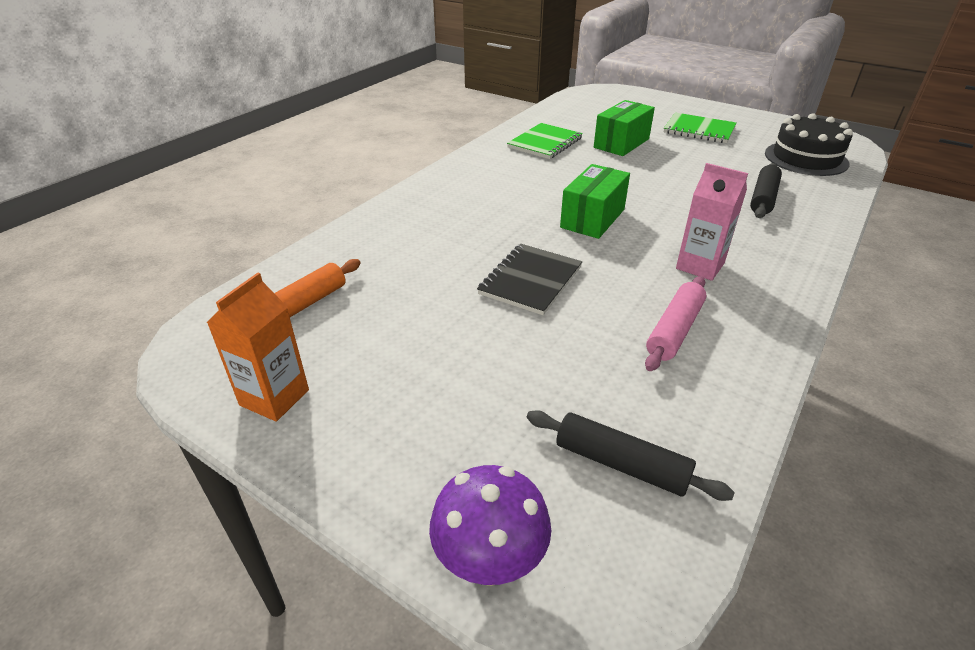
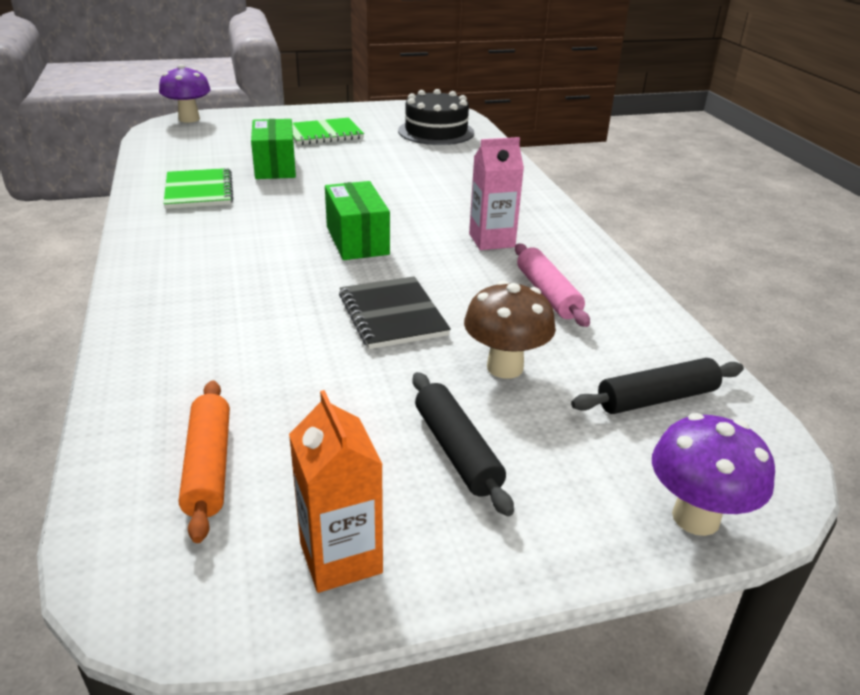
camera: 50 degrees left, 5 degrees down
(544, 361) = (505, 367): none -> brown mushroom
(616, 90) = (189, 119): none -> purple mushroom
(763, 198) = (454, 172): black rolling pin -> black rolling pin (456, 451)

